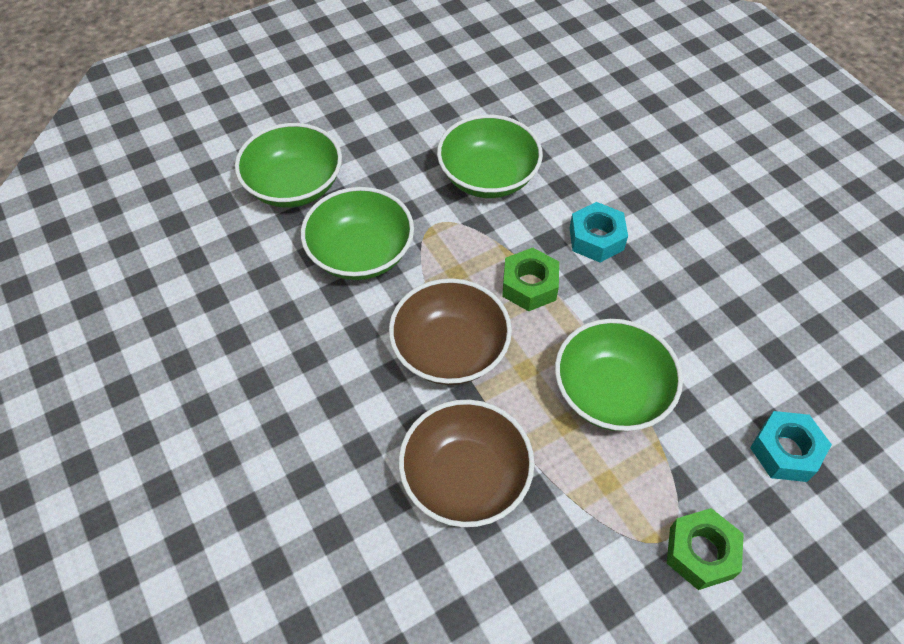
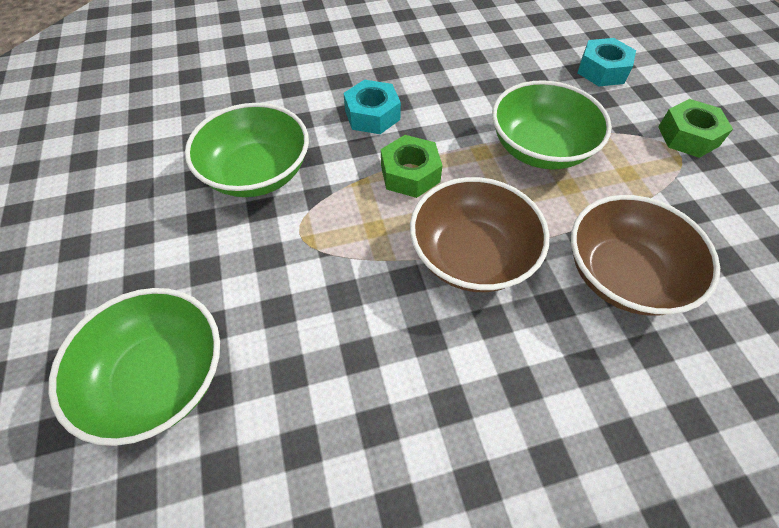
camera: 75 degrees left, 0 degrees up
(361, 253) = (311, 316): green bowl -> none

